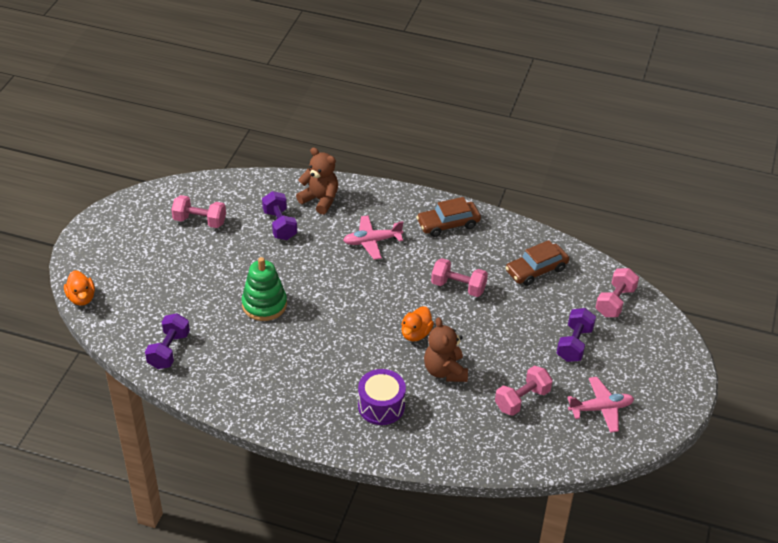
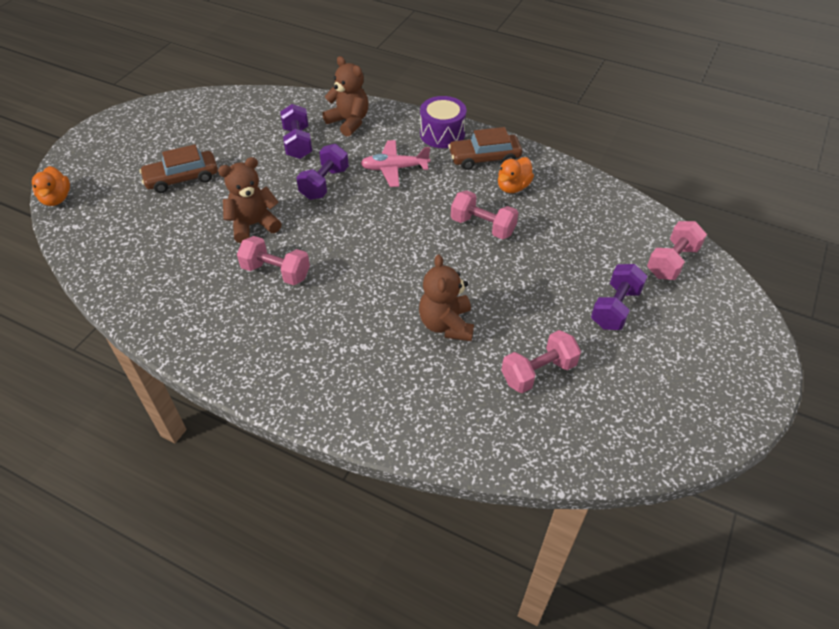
camera: 10 degrees right, 5 degrees up
(169, 350) = (127, 265): purple dumbbell -> purple dumbbell (324, 183)
(200, 221) = (214, 132): pink dumbbell -> pink dumbbell (276, 272)
(264, 304) = (253, 225): green stacking toy -> brown teddy bear
(381, 406) = (356, 360): purple drum -> purple drum (442, 134)
(416, 334) = (420, 275): orange duck -> orange duck (513, 187)
(536, 270) = (579, 216): brown car -> brown car (182, 178)
(601, 408) = (641, 396): pink plane -> none

